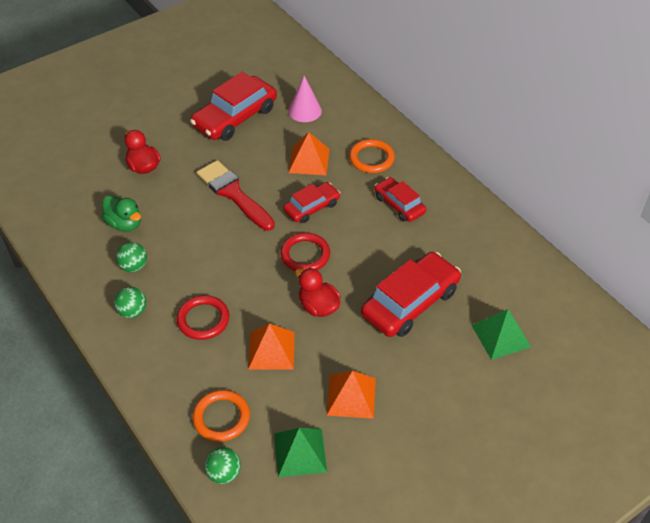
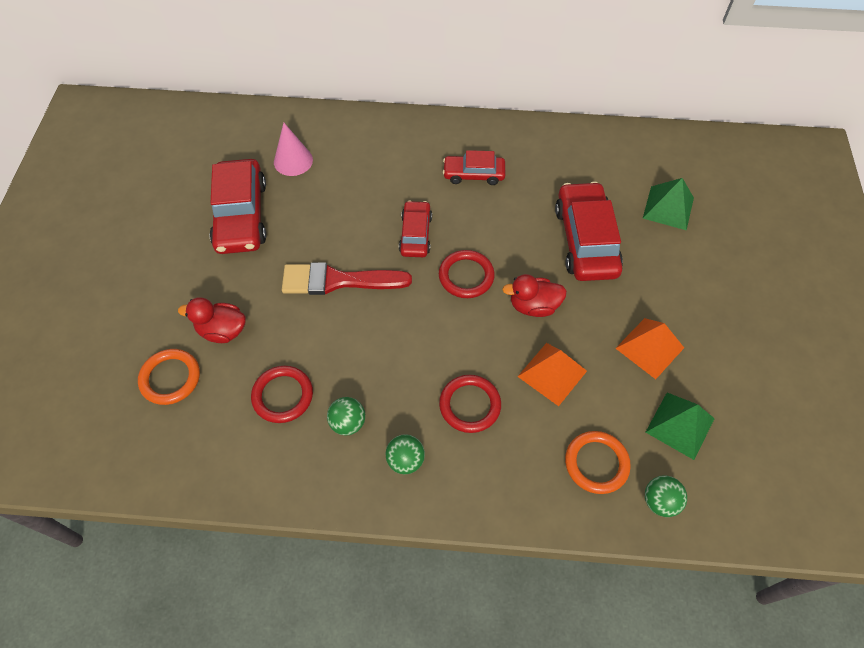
camera: 50 degrees left, 10 degrees up
(124, 224) = (283, 396): green duck -> red ring
(309, 160) = (358, 199): orange pyramid -> none
(371, 158) = (402, 156): orange ring -> orange ring (170, 378)

